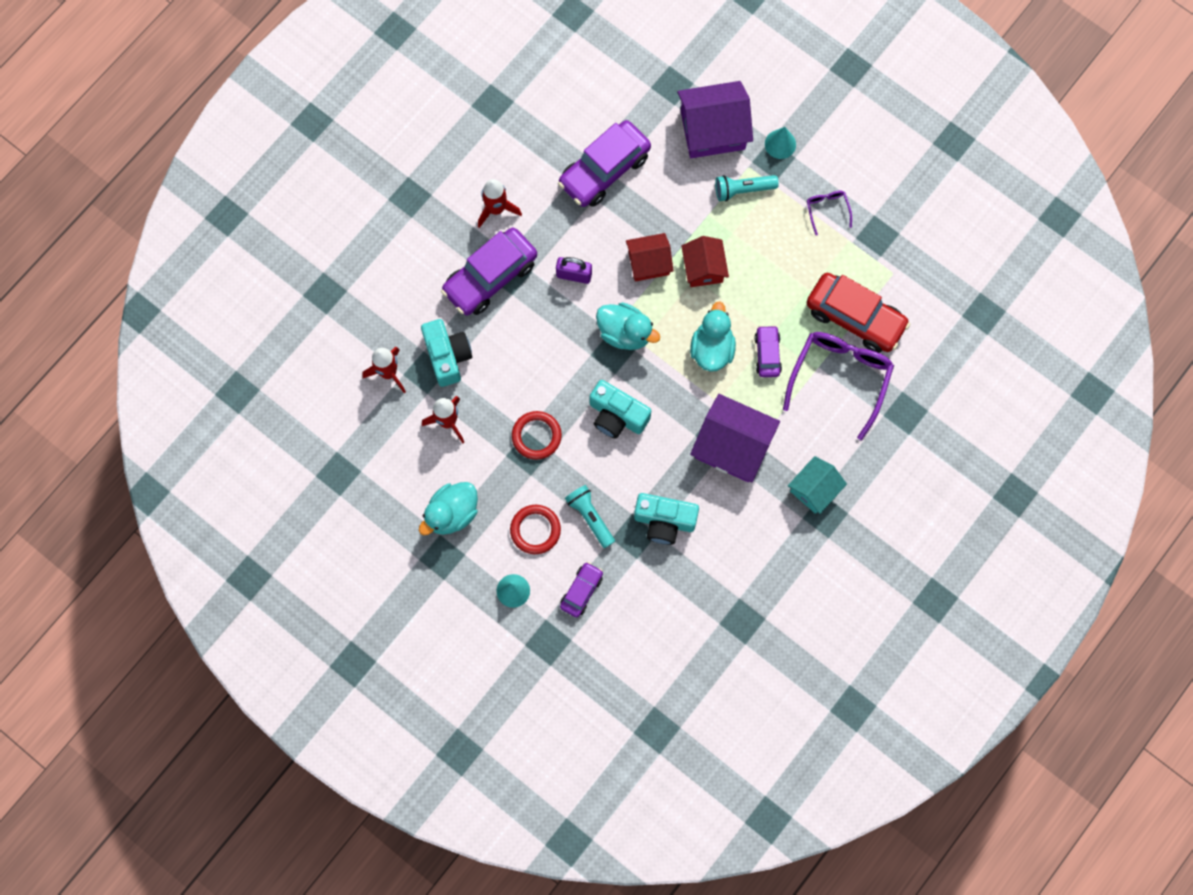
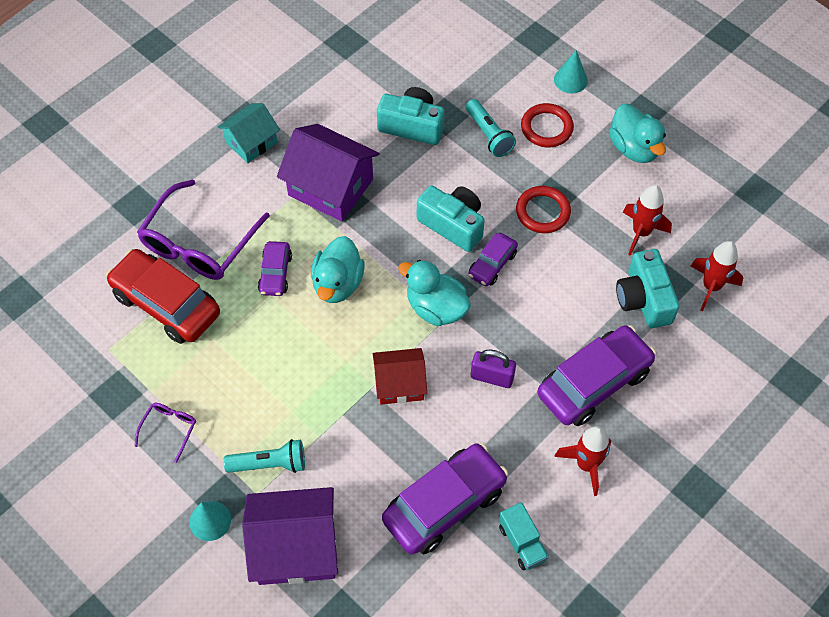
camera: 175 degrees left, 15 degrees down
(452, 513) = (634, 148): turquoise duck -> turquoise duck turned 105 degrees clockwise
(544, 147) = (522, 542): none -> turquoise truck
(581, 591) = (502, 75): purple car -> purple car (492, 264)
(703, 268) = (334, 372): red house -> none
(827, 210) = (169, 429): purple glasses -> purple glasses turned 150 degrees counterclockwise

